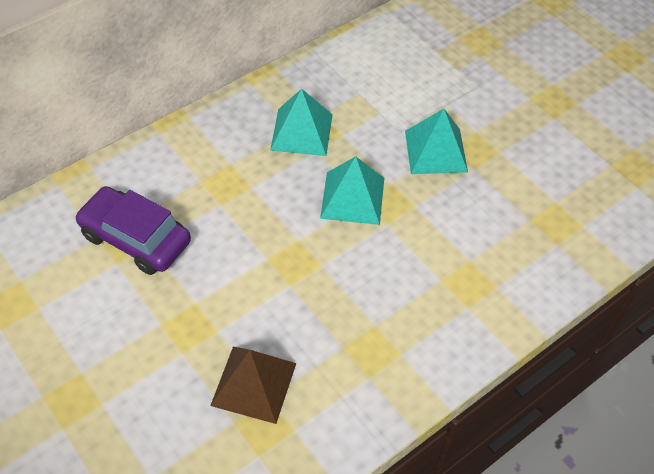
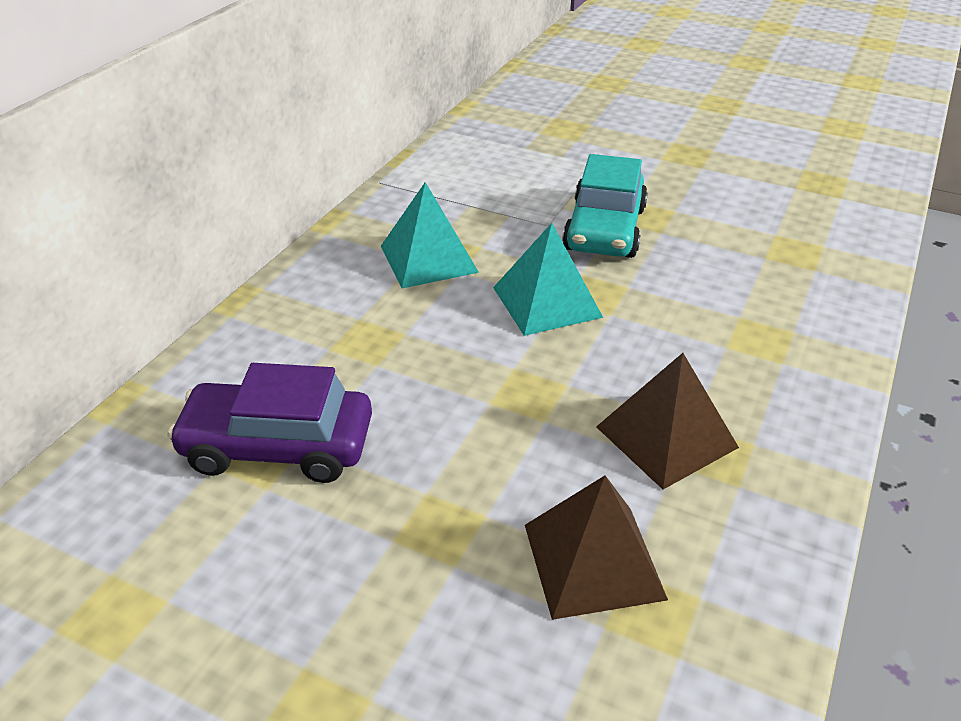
camera: 25 degrees left, 15 degrees down
(352, 327) = (666, 437): none -> brown pyramid
(436, 151) = (605, 229): turquoise pyramid -> turquoise car

